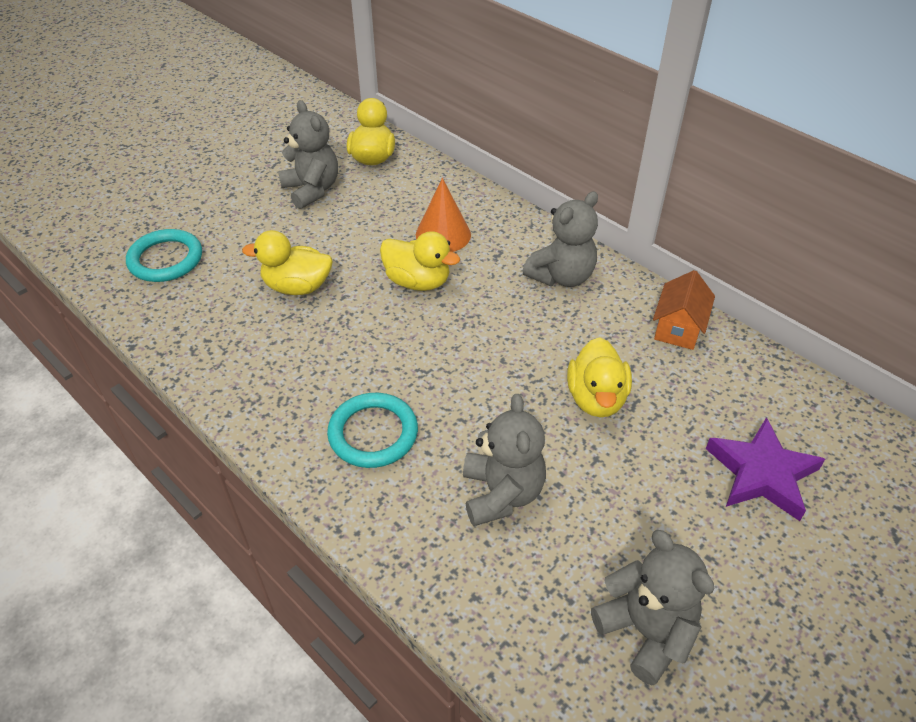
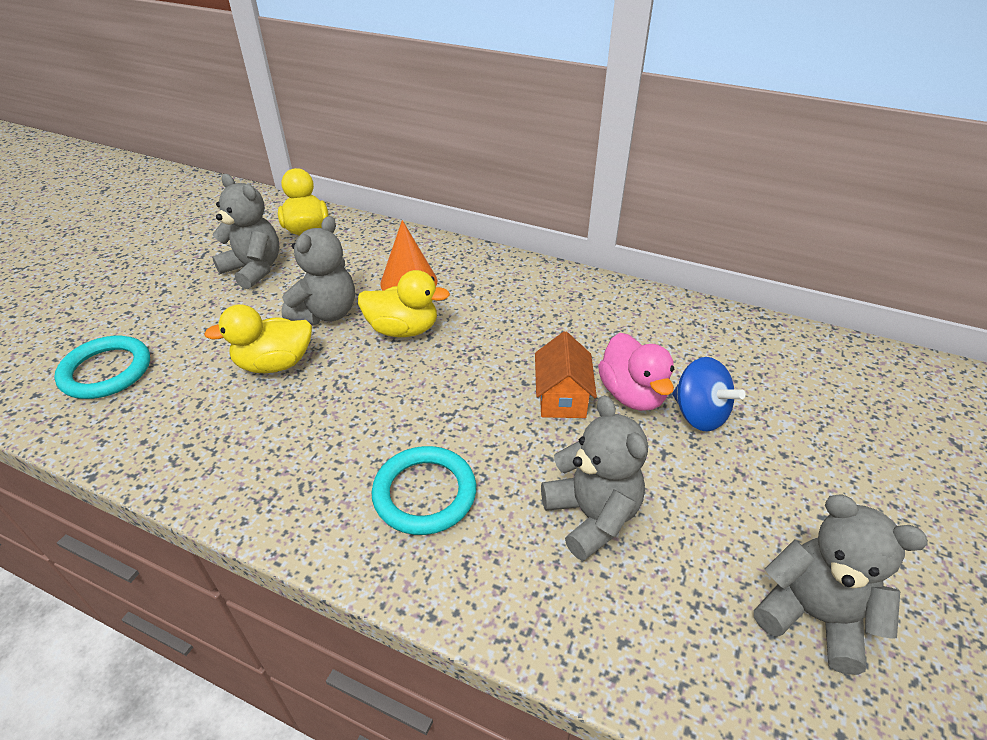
camera: 20 degrees left, 5 degrees down
(561, 276) = (540, 294): grey teddy bear -> grey teddy bear (326, 313)
(596, 398) = (632, 394): yellow duck -> pink duck
(649, 434) = (699, 414): none -> blue spinning top
(678, 328) = (668, 314): orange house -> orange house (562, 398)
(761, 473) = (816, 421): purple star -> none

